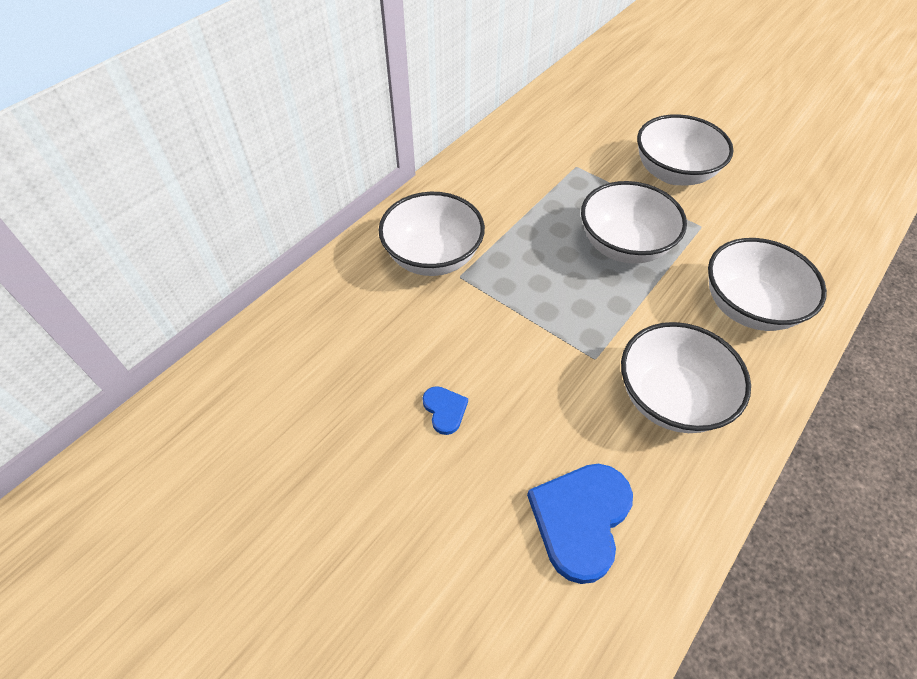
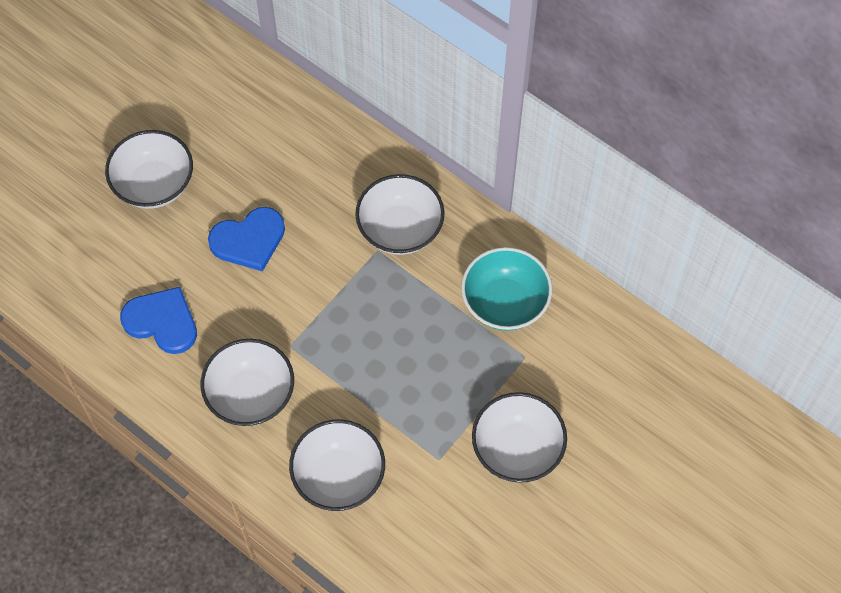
camera: 90 degrees right, 10 degrees up
(445, 410) = (249, 240): blue heart -> blue heart, size x2.03
(519, 178) = (505, 303): none -> turquoise bowl
(624, 245) = (413, 386): white bowl -> white bowl (154, 185)

